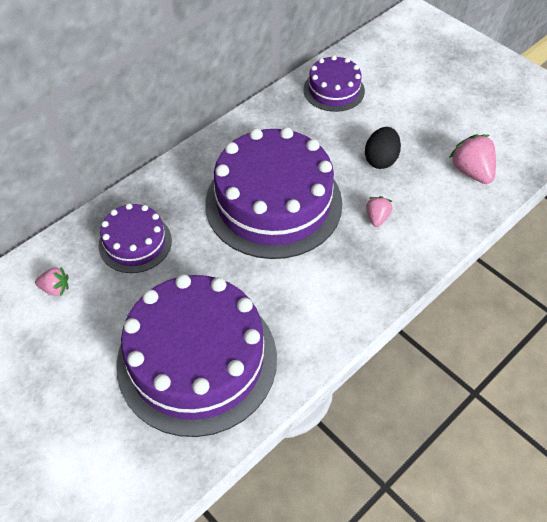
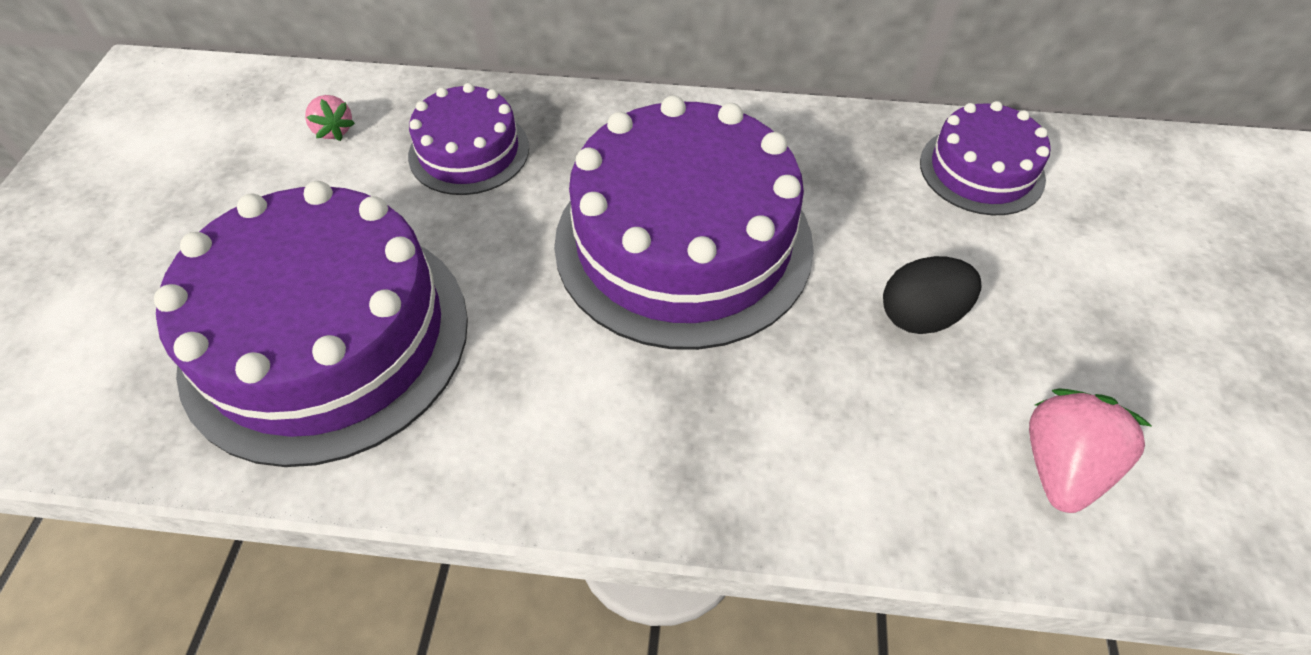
camera: 50 degrees right, 0 degrees up
(377, 218) = (796, 388): pink strawberry -> none

